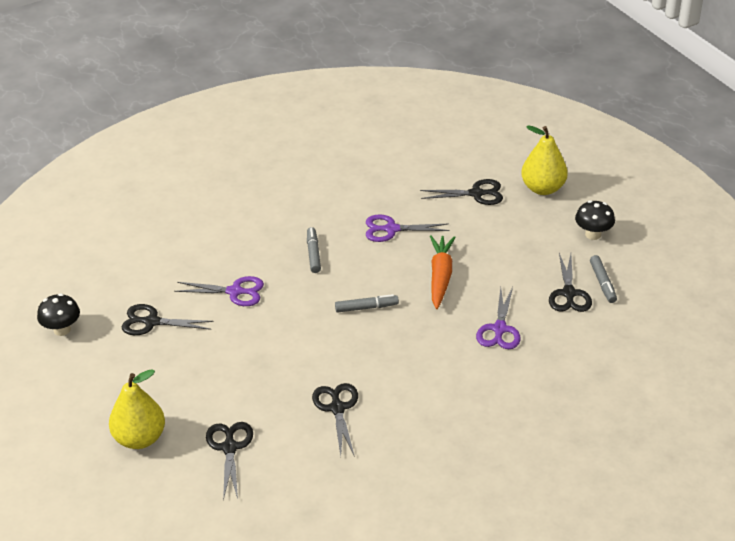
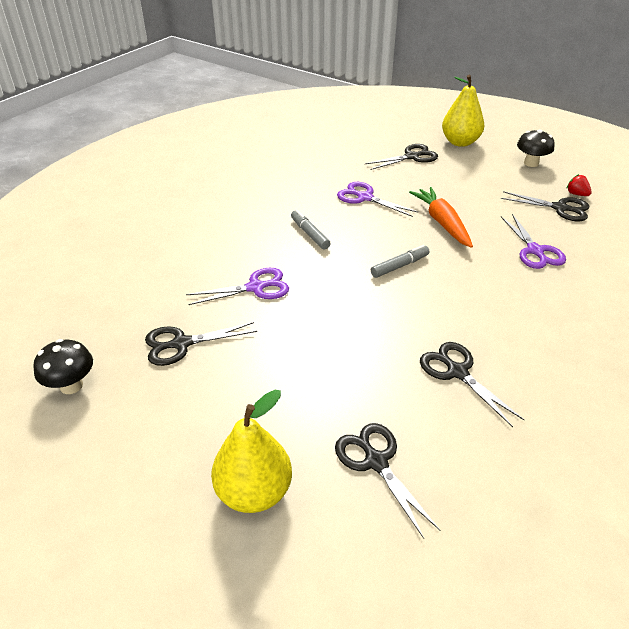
camera: 25 degrees left, 0 degrees up
(391, 229) = (365, 198): purple scissors -> purple scissors turned 60 degrees clockwise
(569, 293) = (560, 208): black scissors -> black scissors turned 45 degrees counterclockwise
(602, 283) = (576, 194): grey marker -> red strawberry

